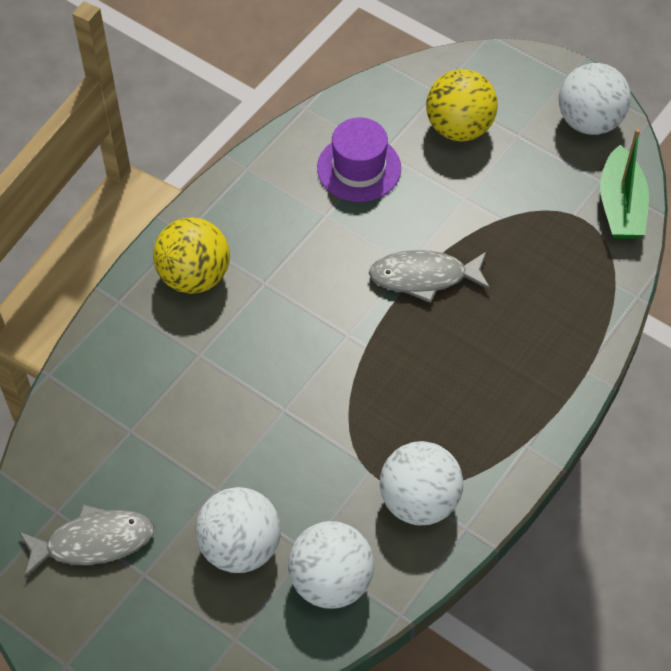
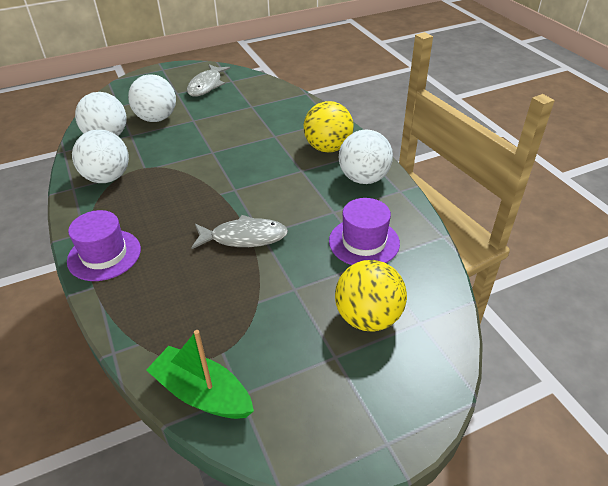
camera: 120 degrees right, 15 degrees down
(424, 277) = (244, 237): grey fish -> grey fish turned 60 degrees clockwise
(542, 395) = (104, 255): none -> purple hat
(589, 122) = (314, 425): white ball -> white ball (363, 178)

